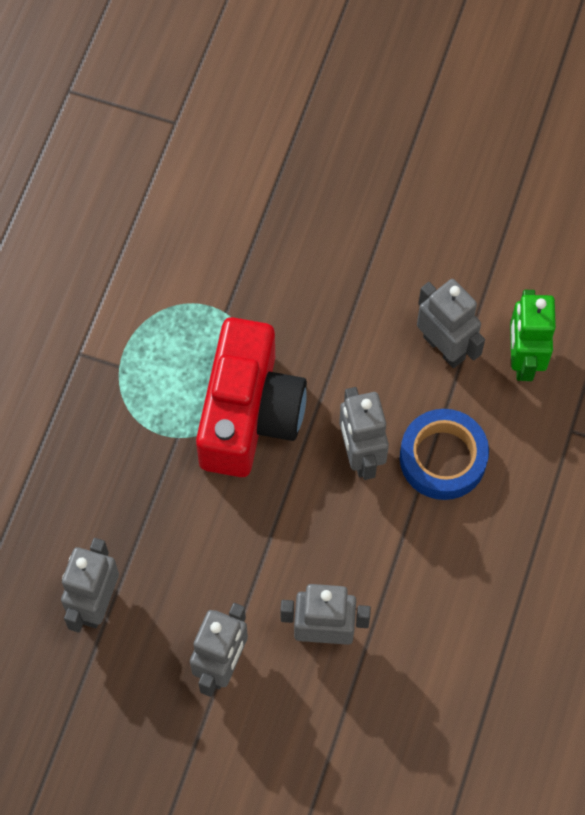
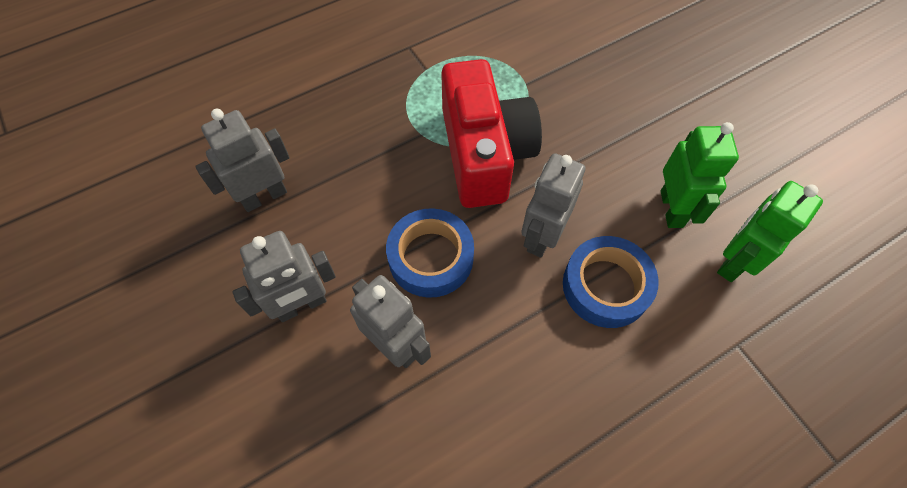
camera: 40 degrees right, 5 degrees down
(249, 414) = (484, 153): red camera -> red camera turned 60 degrees counterclockwise
(287, 543) = (431, 257): none -> blue tape
(444, 347) = (672, 209): grey robot -> green robot

